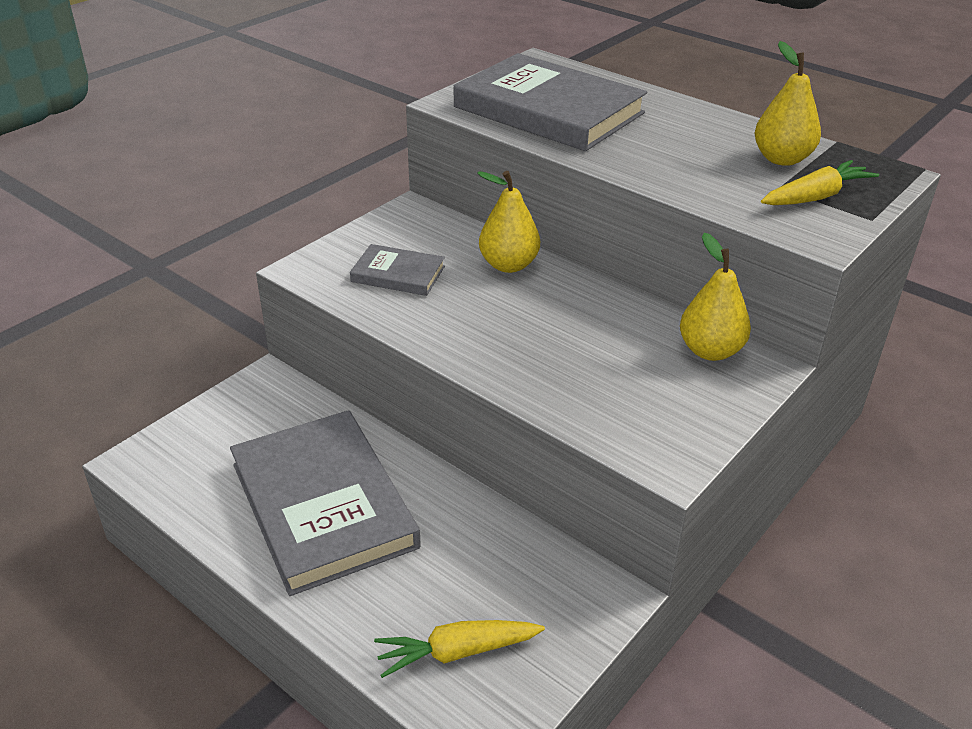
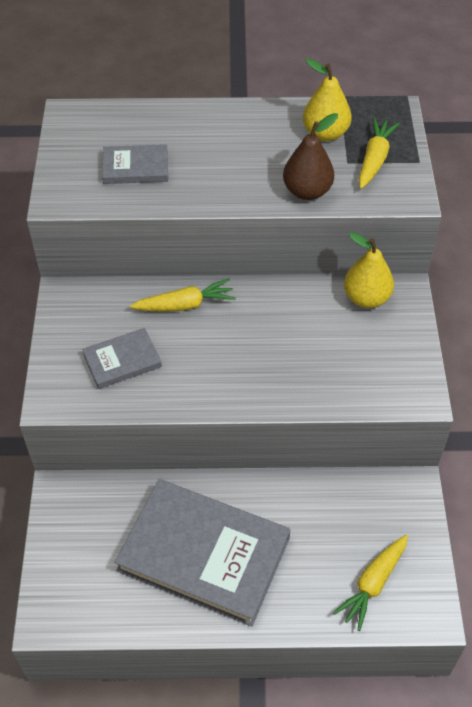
camera: 40 degrees left, 15 degrees up
(508, 265) = (185, 305): yellow pear -> yellow carrot
(548, 110) = (135, 167): grey book -> grey book, size x0.48
(701, 188) = (307, 191): none -> brown pear

